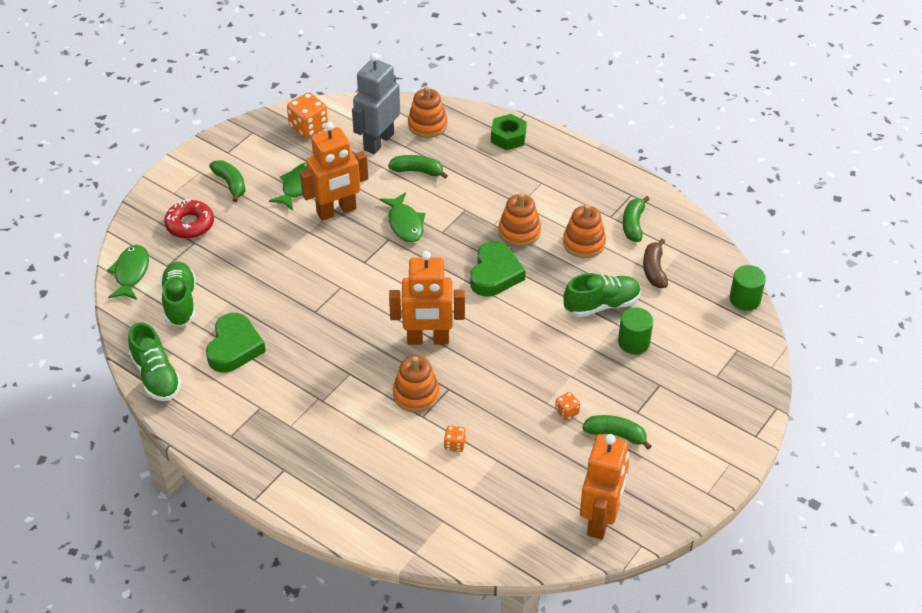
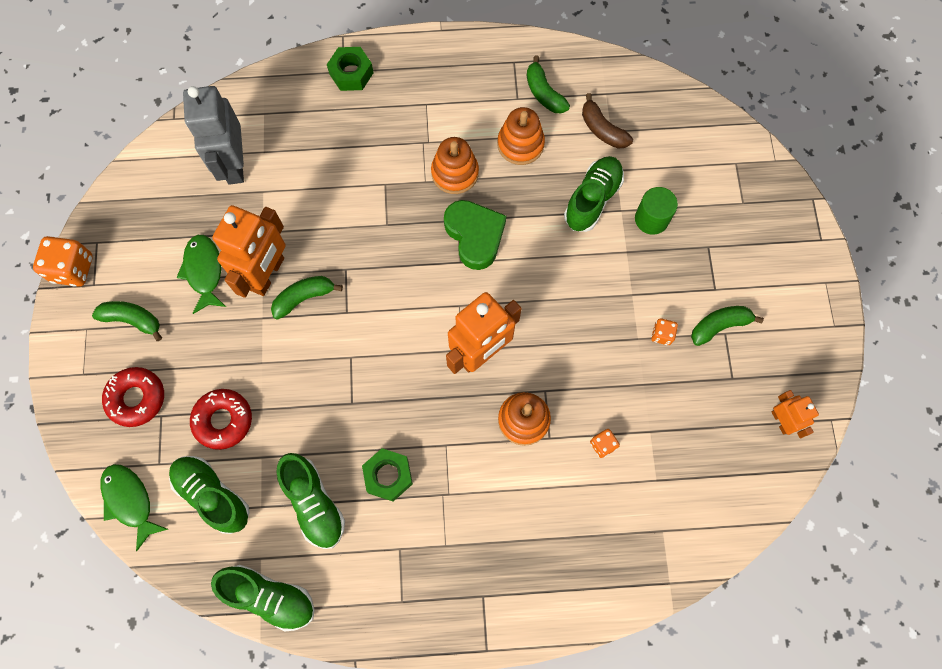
camera: 40 degrees left, 25 degrees up
(227, 268) = (223, 420): none -> red donut
(234, 347) = (314, 503): green heart -> green shoe
(295, 364) = (388, 476): none -> green nut
(308, 127) = (149, 196): orange dice -> orange dice (73, 269)
(405, 223) = (345, 240): green fish -> none
(417, 171) = (302, 172): green banana -> green banana (304, 298)
(427, 125) = (263, 112): orange stacking toy -> none
(601, 520) = (781, 421): orange robot -> orange robot, size x0.53
(745, 299) = (698, 106): green cylinder -> none

